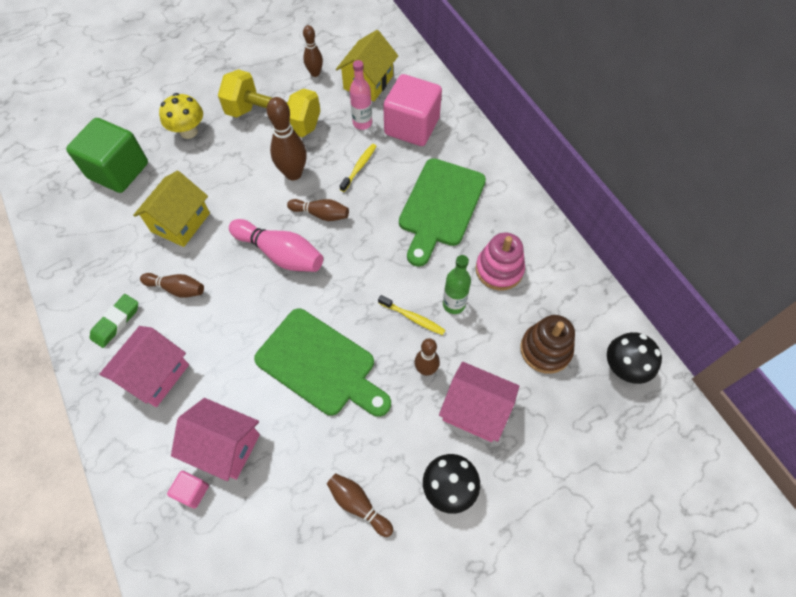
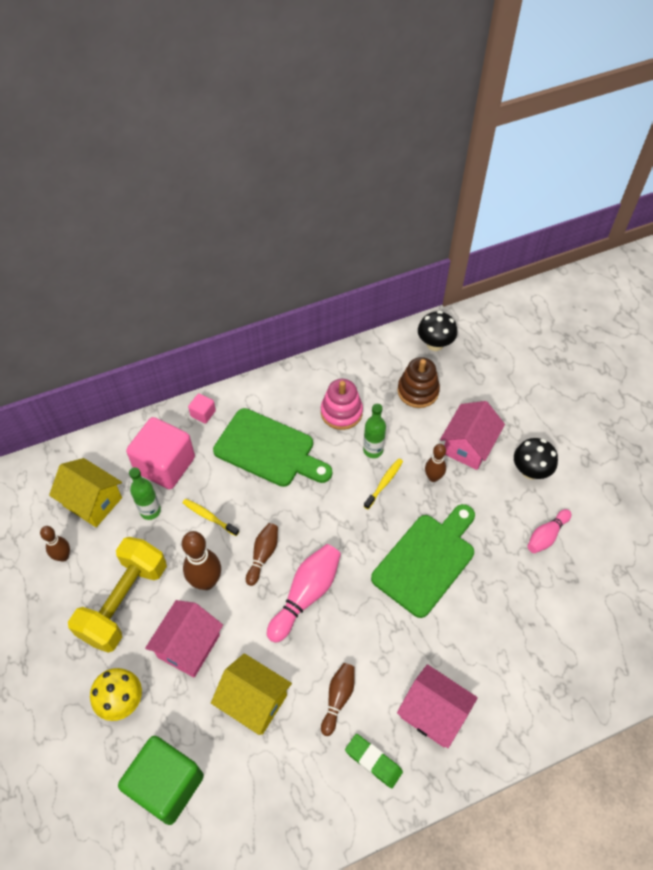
camera: 85 degrees left, 5 degrees down
(192, 491) = (543, 669): pink cube -> pink cube (203, 413)
(225, 446) = (502, 642): pink house -> pink house (189, 646)
(358, 504) = (546, 536): brown bowling pin -> pink bowling pin
(362, 123) = (150, 511): pink bottle -> green bottle

